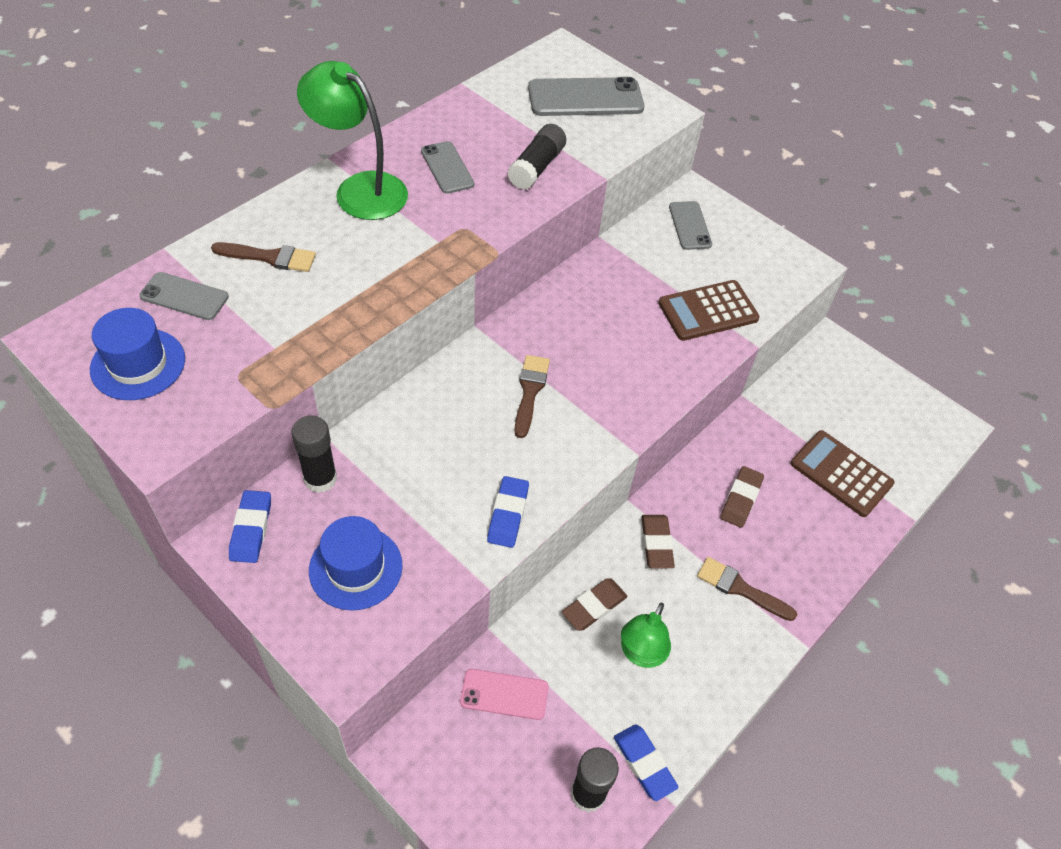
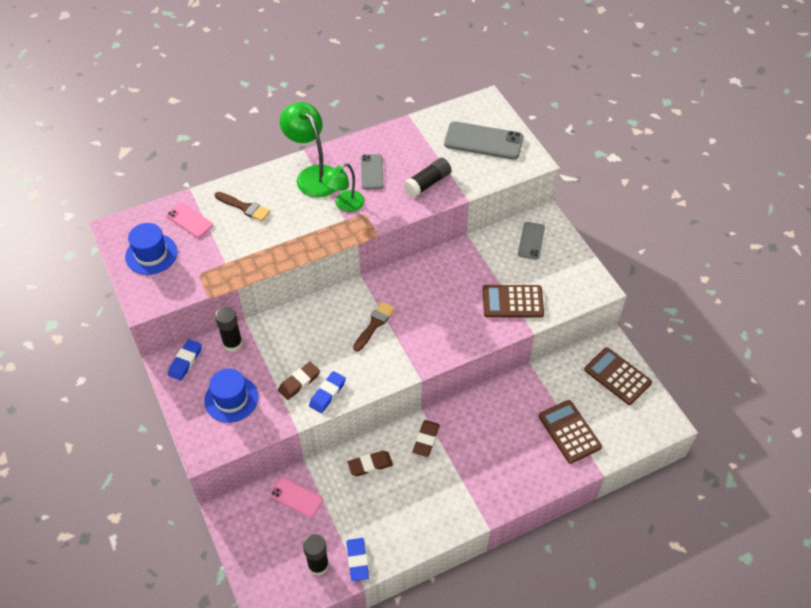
camera: 25 degrees right, 0 degrees up
(184, 296) = (189, 220): grey phone -> pink phone
(640, 654) = (385, 500): green lamp -> green lamp (344, 204)
(740, 499) = (493, 428): brown eraser -> brown eraser (299, 382)
(740, 589) = (465, 482): brown brush -> none
(861, 382) = (617, 376): none -> brown calculator

